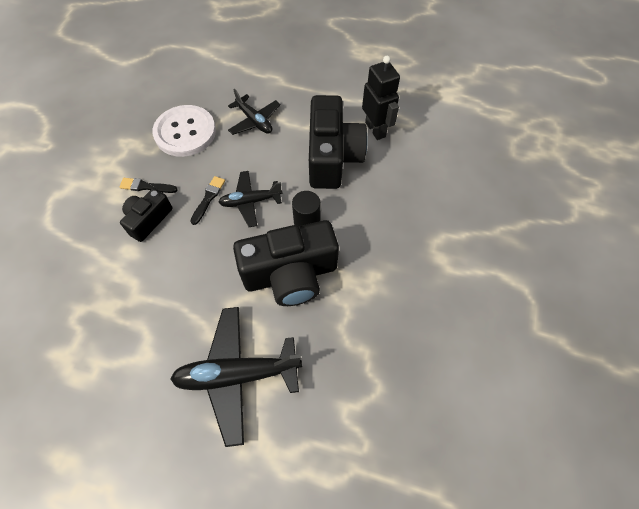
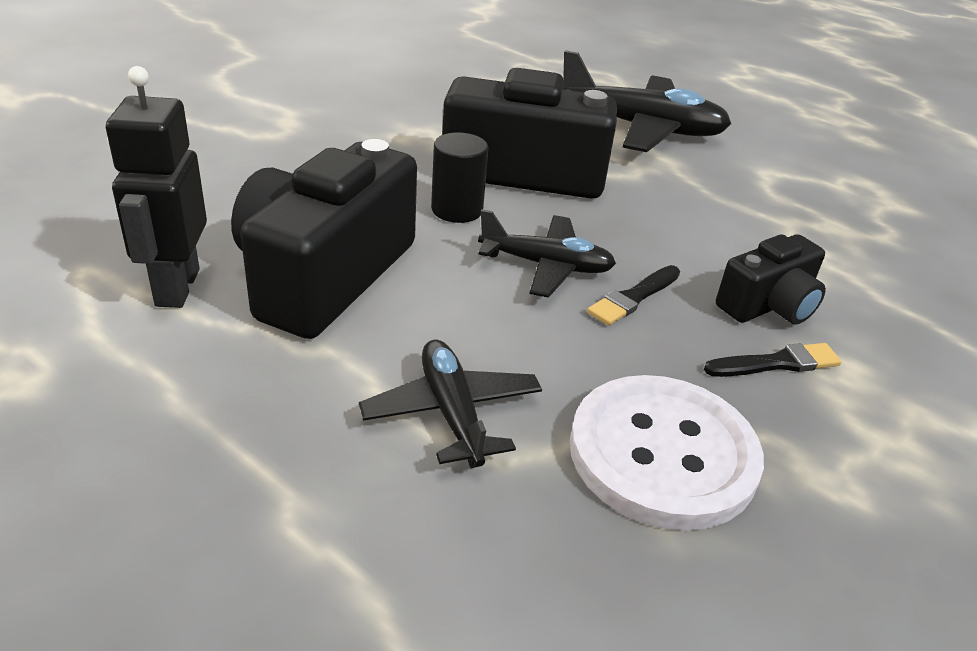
camera: 160 degrees left, 25 degrees down
(146, 186) = (777, 363): black brush -> black brush turned 45 degrees counterclockwise

